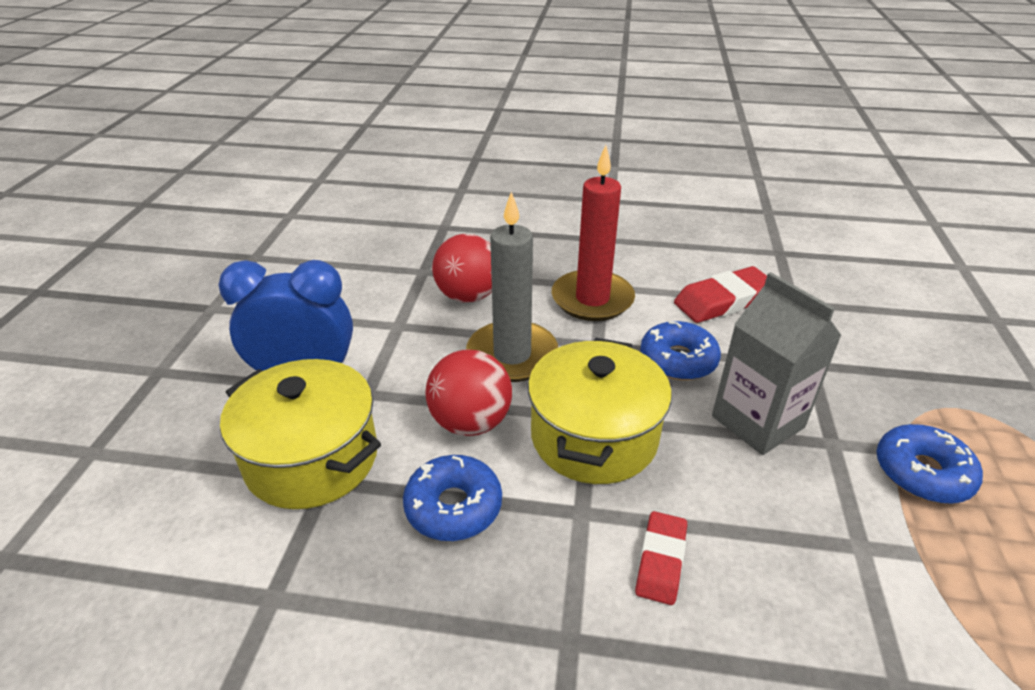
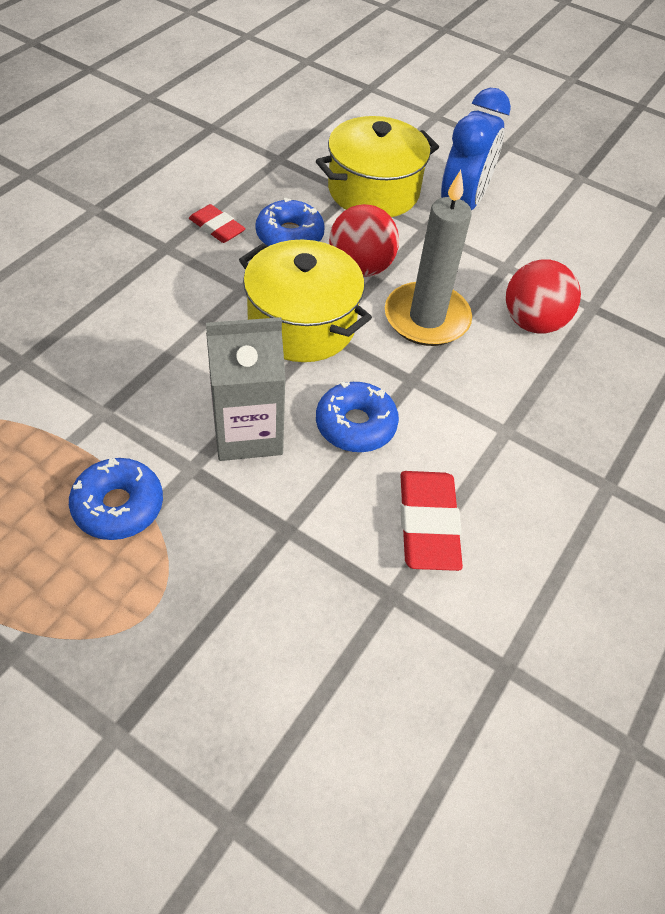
camera: 110 degrees right, 15 degrees up
(592, 299) = (485, 410): red candle -> none
(660, 560) = (179, 306): red eraser -> red eraser (217, 228)

